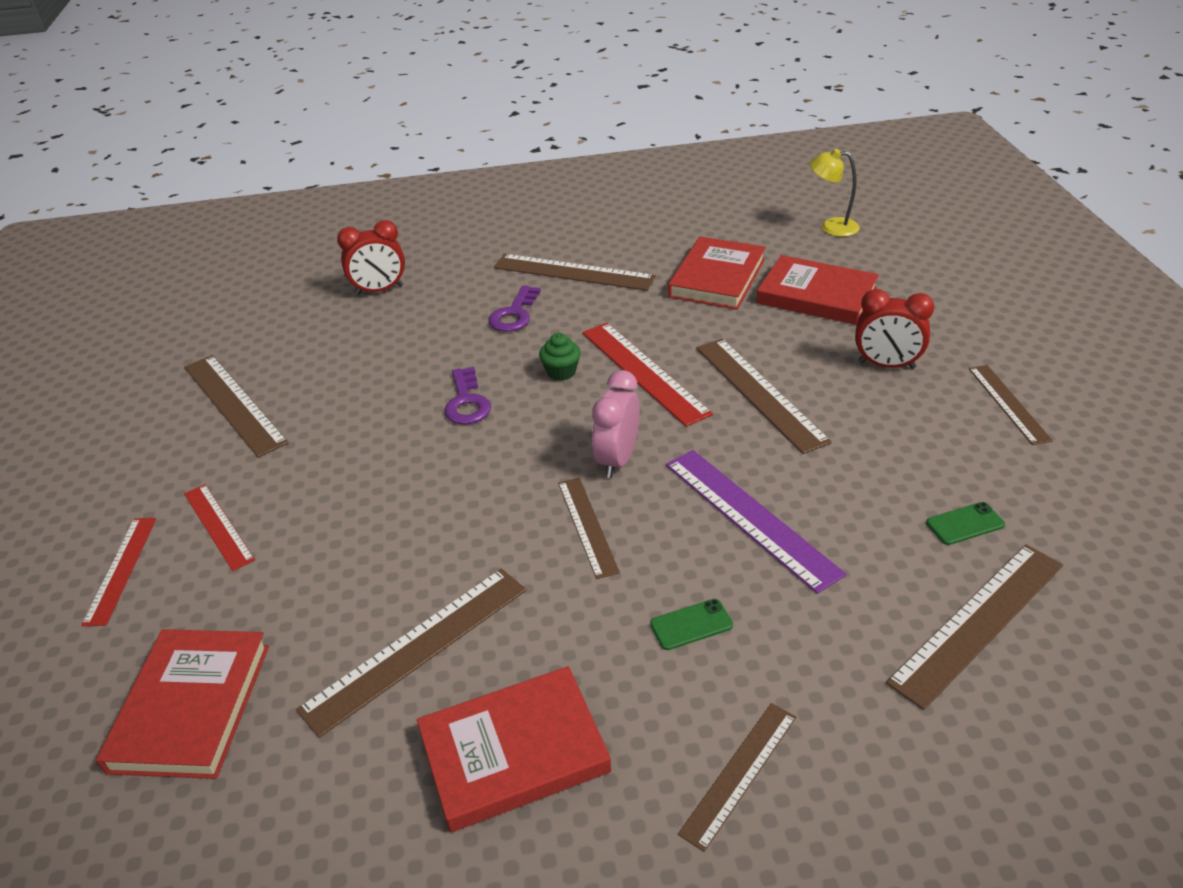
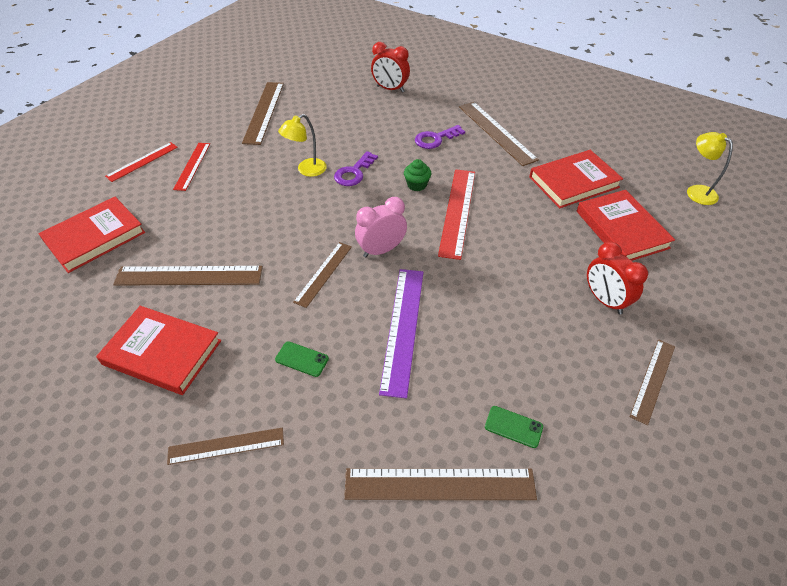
camera: 40 degrees right, 10 degrees up
(400, 434) = (306, 170): none -> yellow lamp
(759, 393) = (503, 265): brown ruler -> none

